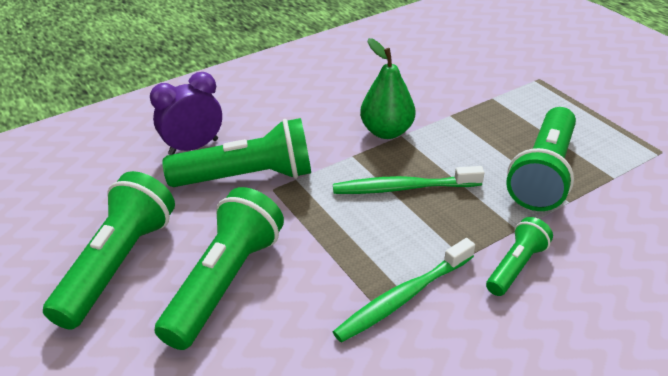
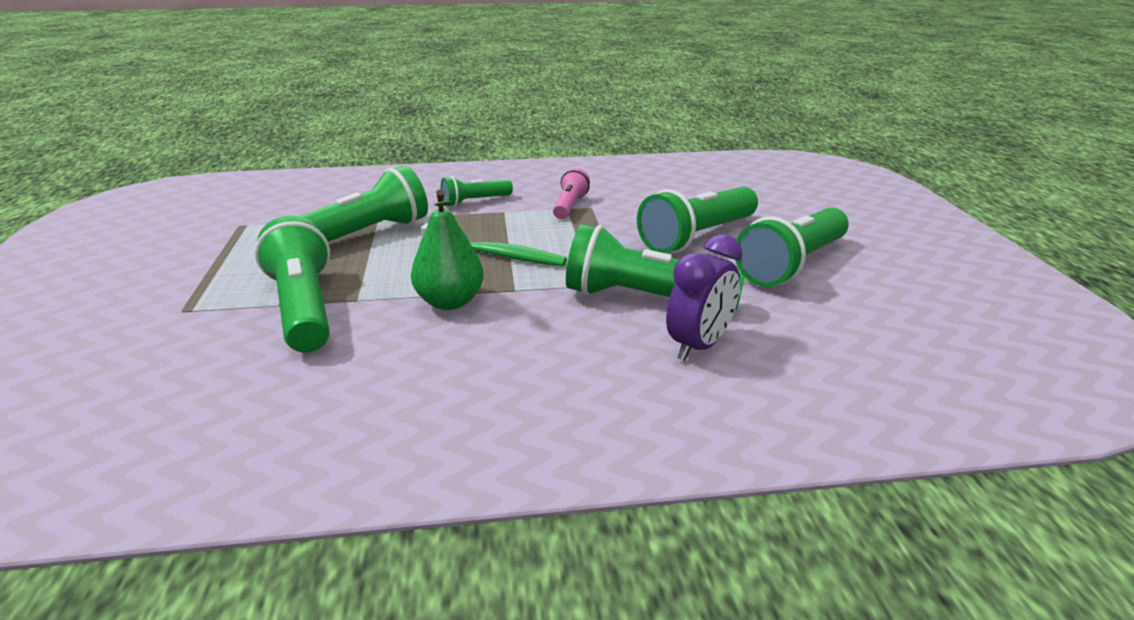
camera: 155 degrees left, 10 degrees down
(193, 147) = (699, 346): purple clock -> purple clock turned 45 degrees counterclockwise
(403, 297) = (569, 206): green toothbrush -> pink flashlight
(473, 100) = (303, 308): none -> green flashlight

